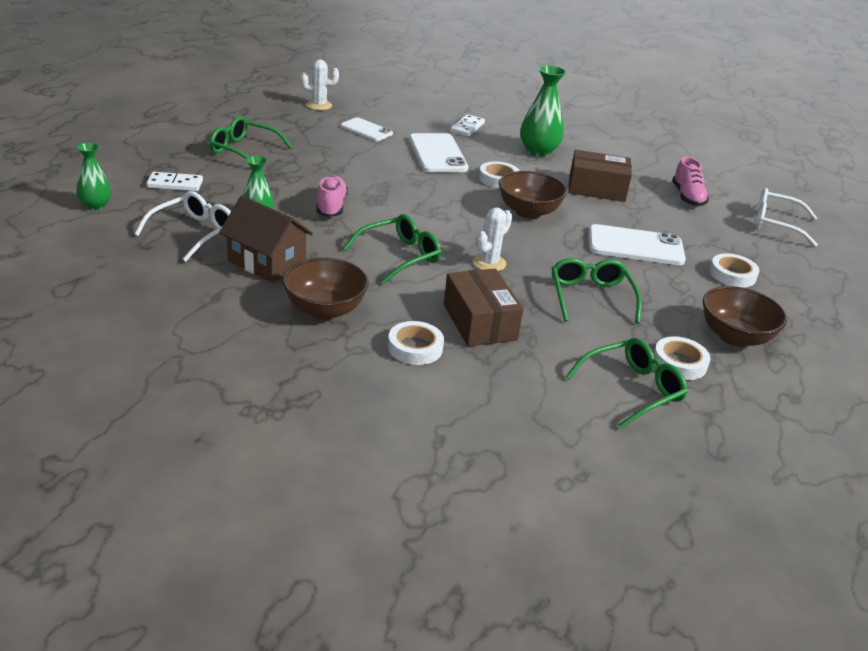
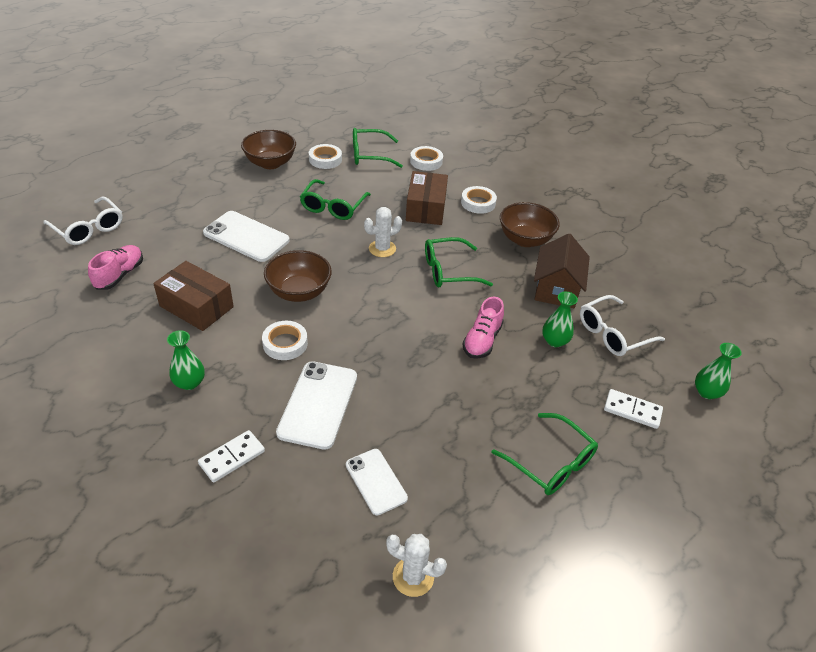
camera: 155 degrees left, 10 degrees up
(266, 262) = (556, 288): brown house -> brown house turned 45 degrees clockwise
(538, 151) = (189, 383): green vase -> green vase, size x0.62
(732, 275) = (205, 198): white tape -> white tape (426, 161)

